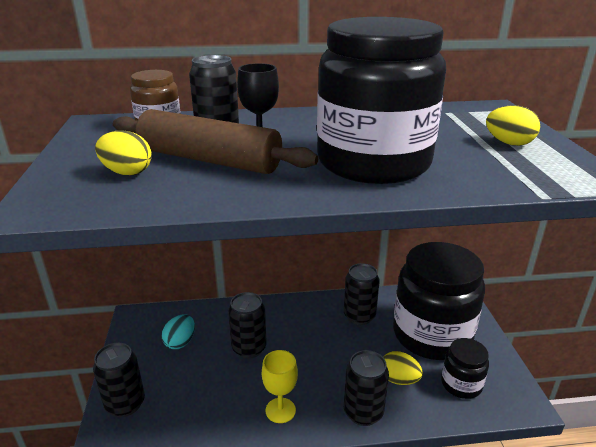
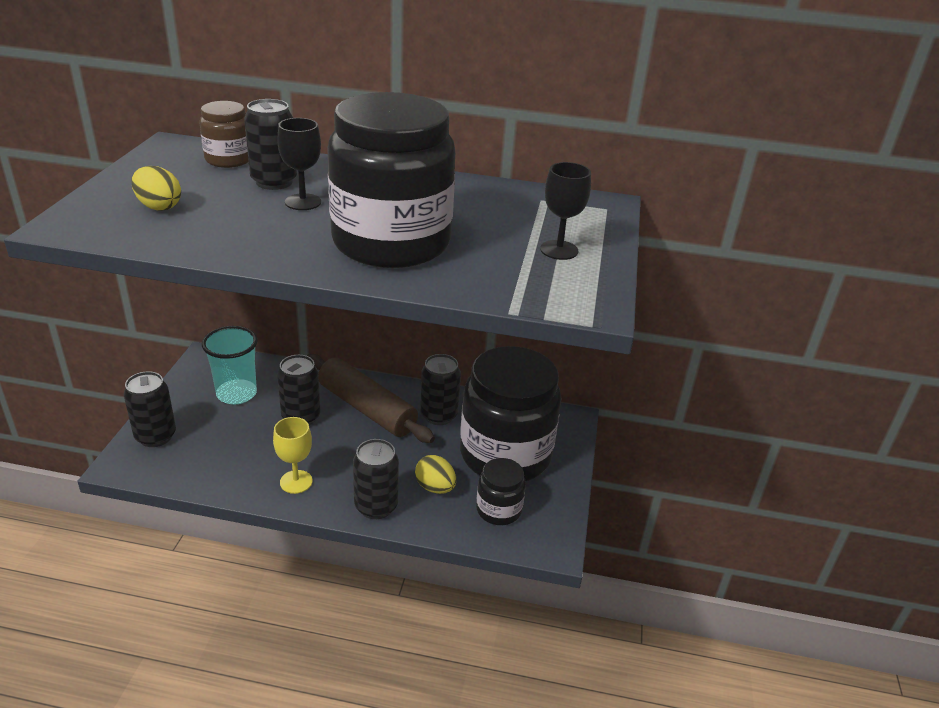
camera: 15 degrees right, 5 degrees up
(180, 342) = (236, 394): turquoise egg -> turquoise cup
(209, 160) = (240, 208): brown rolling pin -> brown rolling pin (366, 409)
(508, 143) = (559, 250): yellow egg -> black goblet

